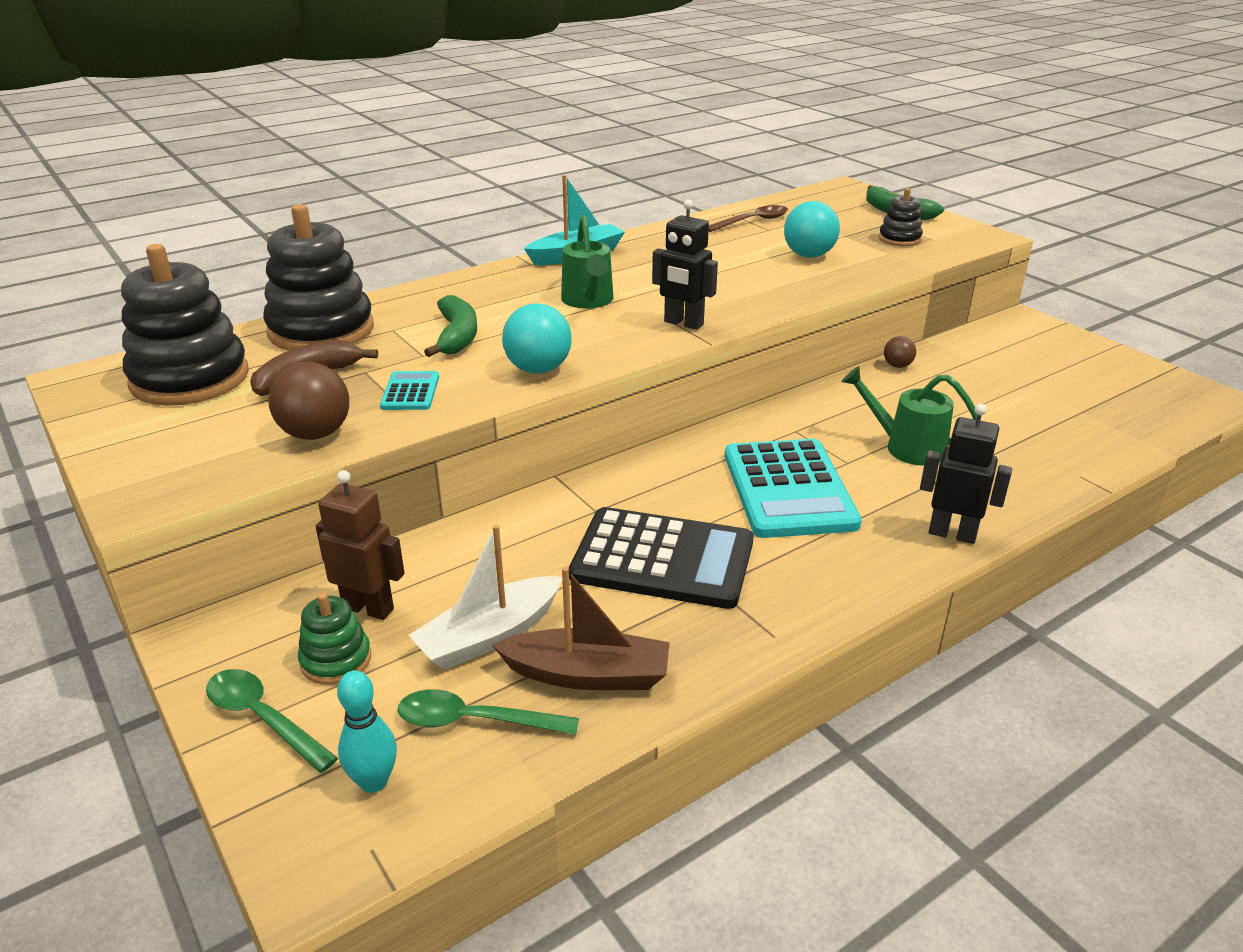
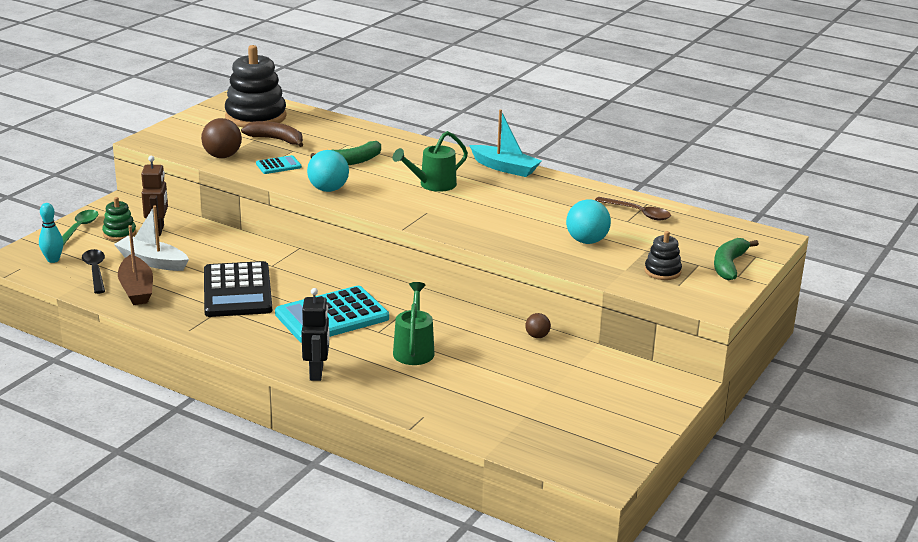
camera: 65 degrees right, 5 degrees down
(321, 330) = (331, 129): black stacking toy -> none
(474, 721) = (95, 271): green spoon -> black spoon
(683, 323) = (424, 217): black robot -> none

